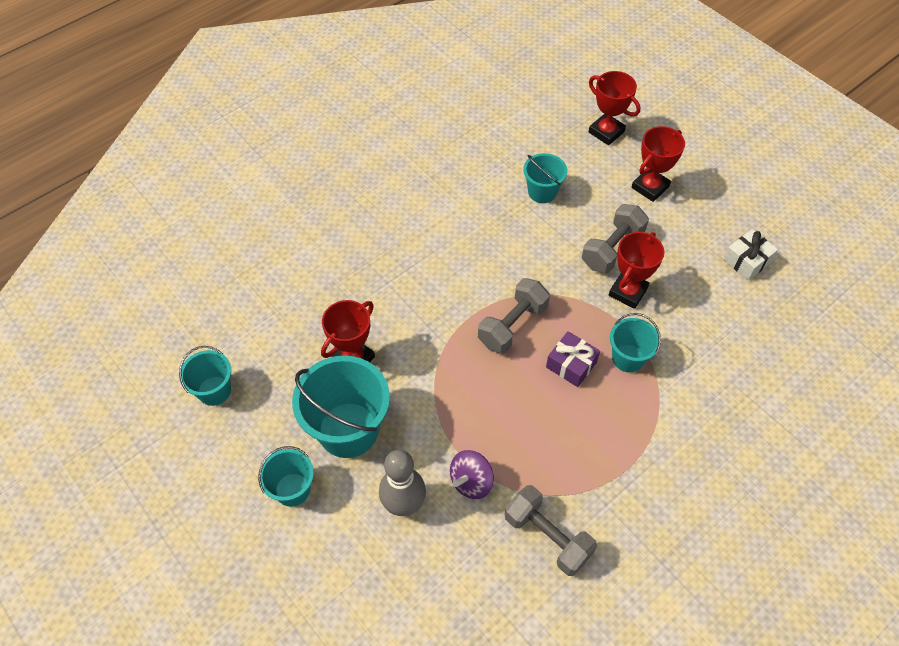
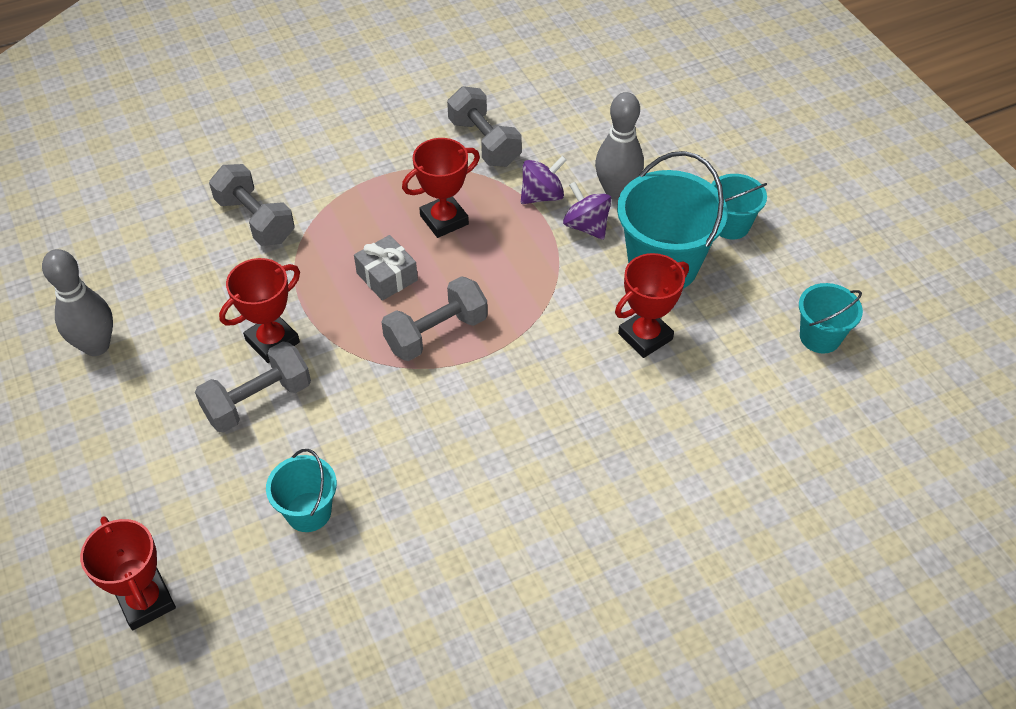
camera: 165 degrees left, 5 degrees down
(422, 456) = (586, 226): none -> purple spinning top
(571, 364) = (387, 277): purple gift -> grey gift
(628, 358) = (318, 269): turquoise bucket -> none
(650, 187) = (145, 481): red trophy -> red trophy (444, 220)
(705, 393) = (255, 220): none -> grey dumbbell
(747, 261) = (96, 346): white gift -> grey bowling pin

